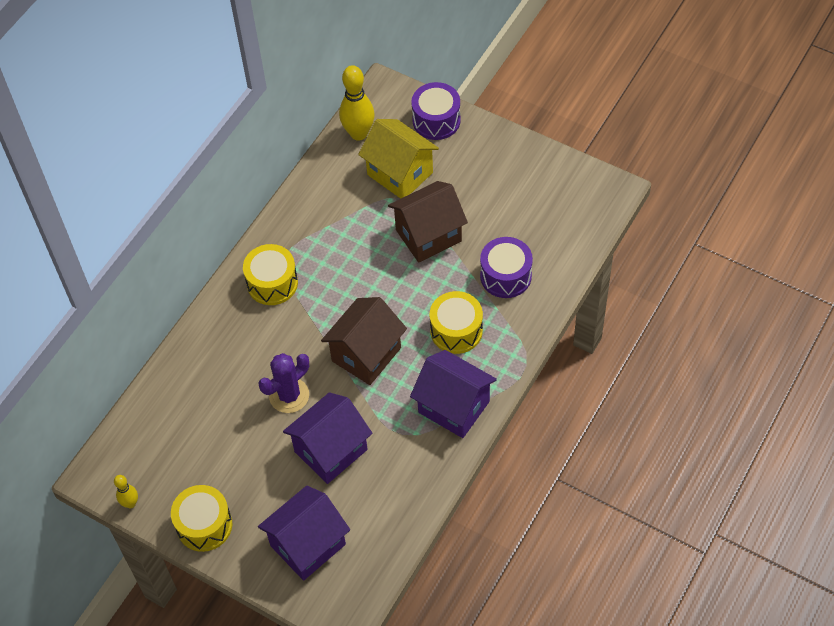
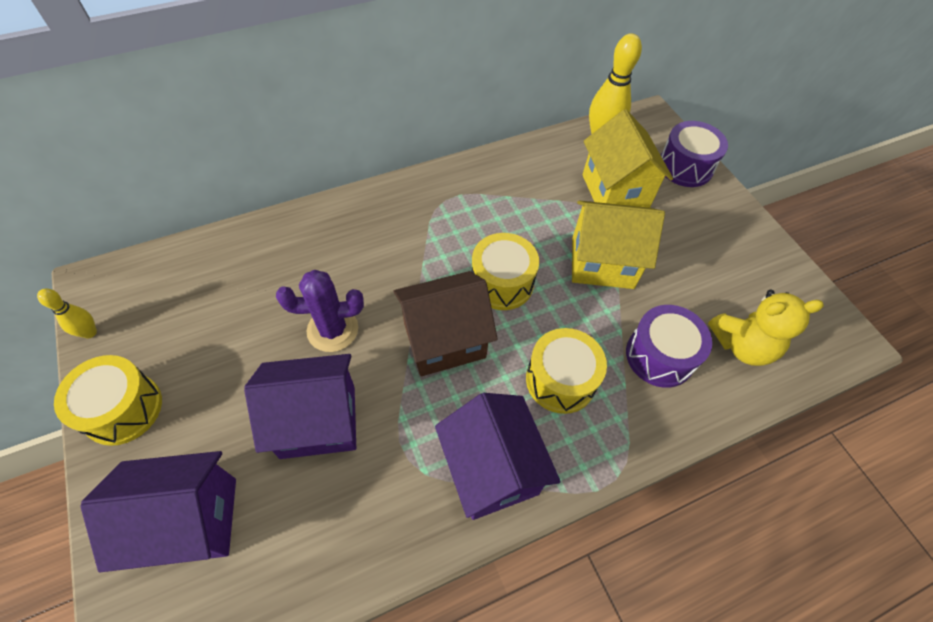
camera: 30 degrees right, 0 degrees up
(272, 283) = (415, 214): yellow drum -> yellow drum (502, 283)
(428, 235) = (602, 263): brown house -> yellow house
(551, 236) = (742, 345): none -> yellow teddy bear

